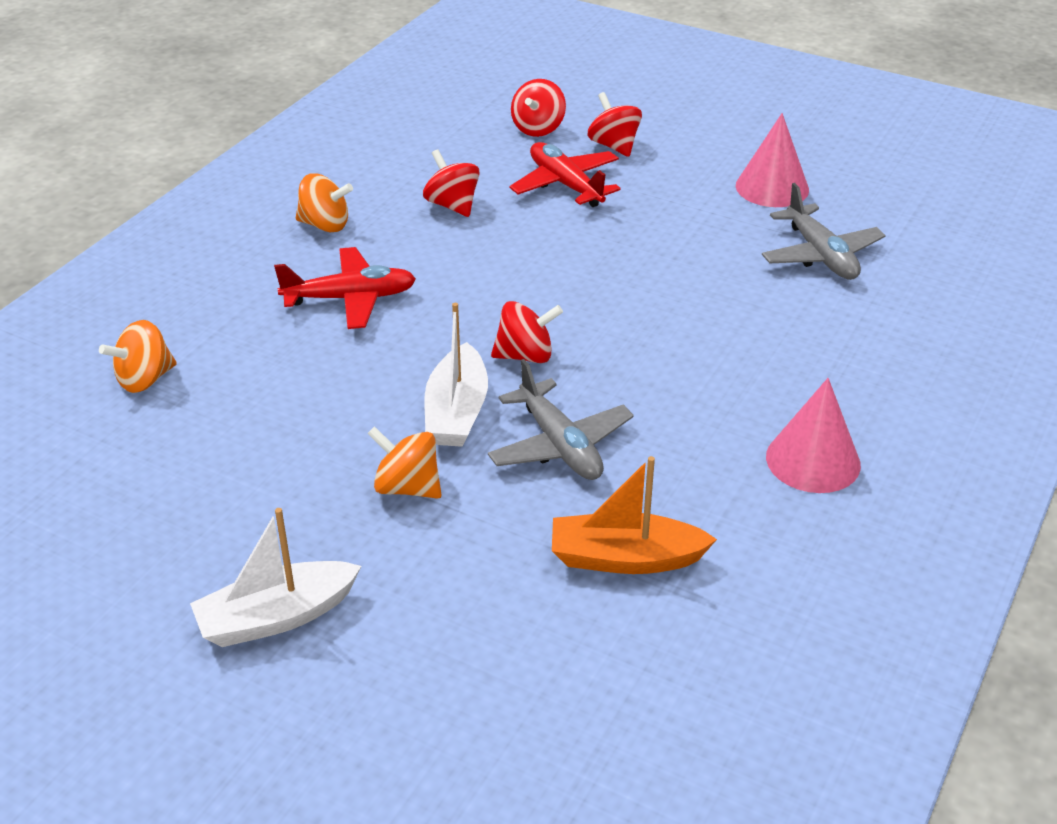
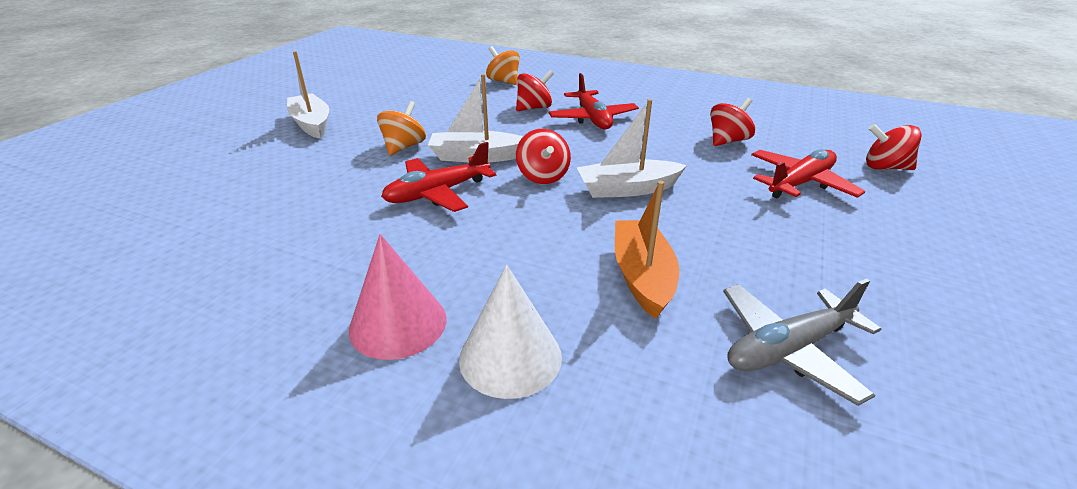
camera: 85 degrees right, 5 degrees down
(325, 225) = (672, 106): orange spinning top -> none
(560, 445) = (437, 193): grey plane -> red plane
(566, 295) = (627, 189): none -> white boat
(614, 146) = (897, 205): red spinning top -> red spinning top (534, 108)
(625, 558) = (308, 222): orange boat -> orange boat (642, 276)
(772, 187) = (919, 312): pink cone -> none
(847, 392) = (510, 357): none -> white cone

